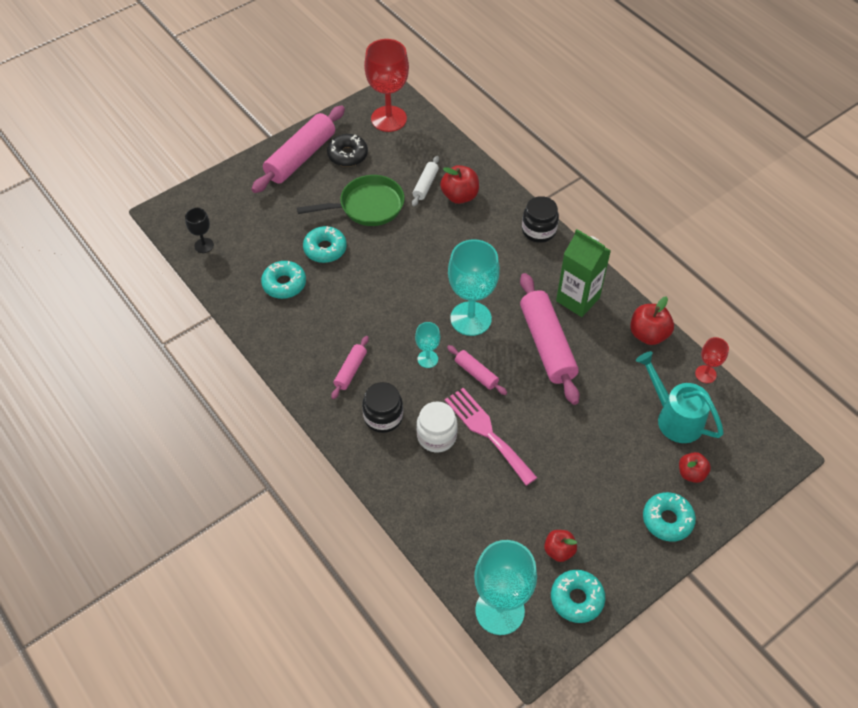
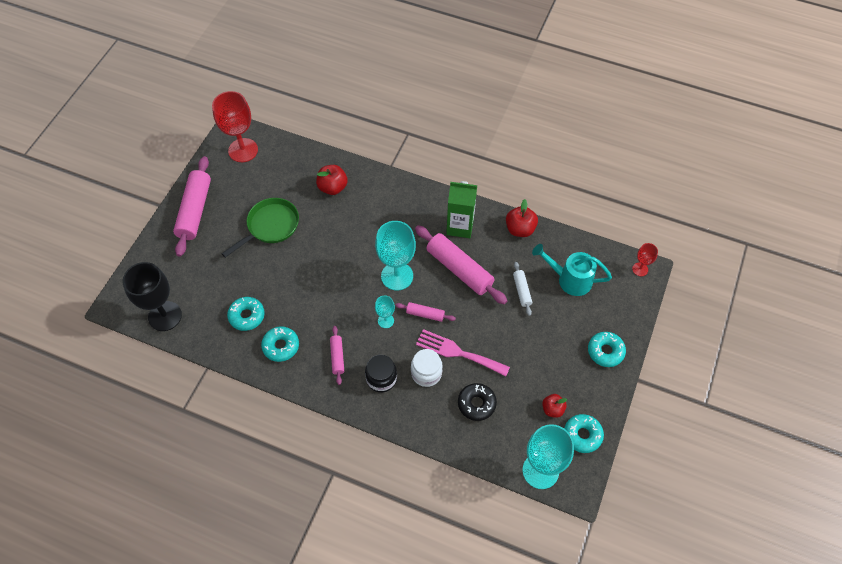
camera: 30 degrees left, 5 degrees up
(204, 245) = (165, 316): black goblet -> black goblet, size x2.03
(325, 249) = (260, 274): turquoise donut -> turquoise donut (281, 346)
(347, 155) = (230, 193): black donut -> black donut (476, 404)
(425, 185) = (303, 190): white rolling pin -> white rolling pin (522, 291)
(538, 230) = (403, 188): black jar -> none
(691, 473) = (601, 312): red apple -> none
(705, 374) = (571, 239): red goblet -> red goblet (640, 269)

